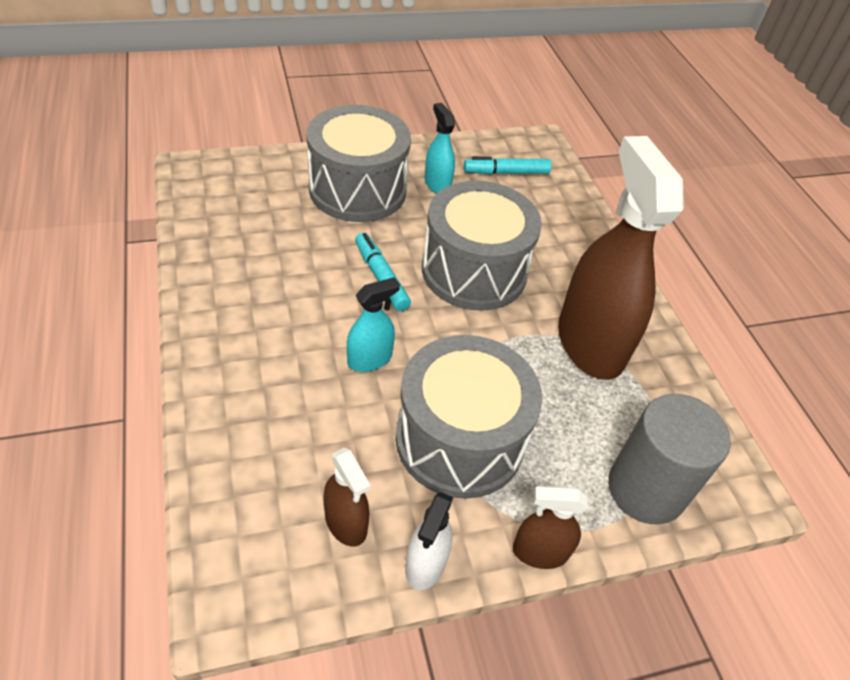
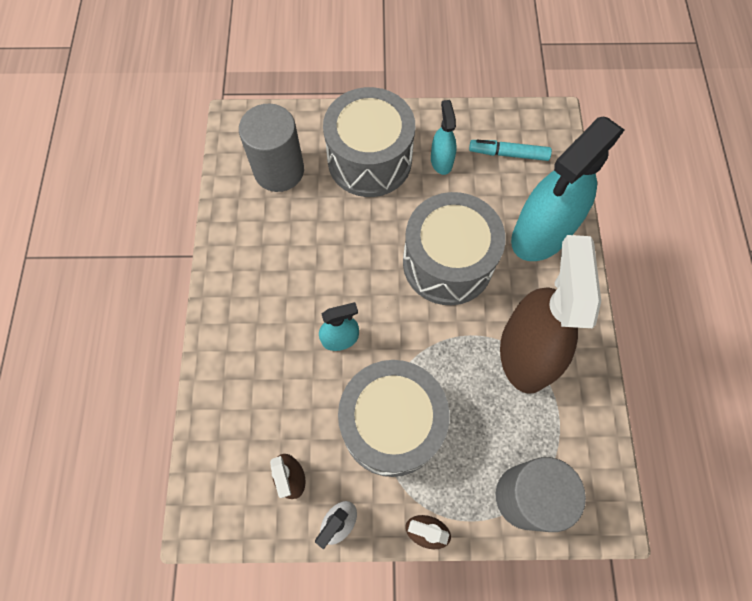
camera: 20 degrees right, 20 degrees up
(253, 207) = (279, 170): none -> grey cylinder
(381, 277) = (368, 258): turquoise marker -> none
(565, 235) = (541, 233): none -> turquoise spray bottle

